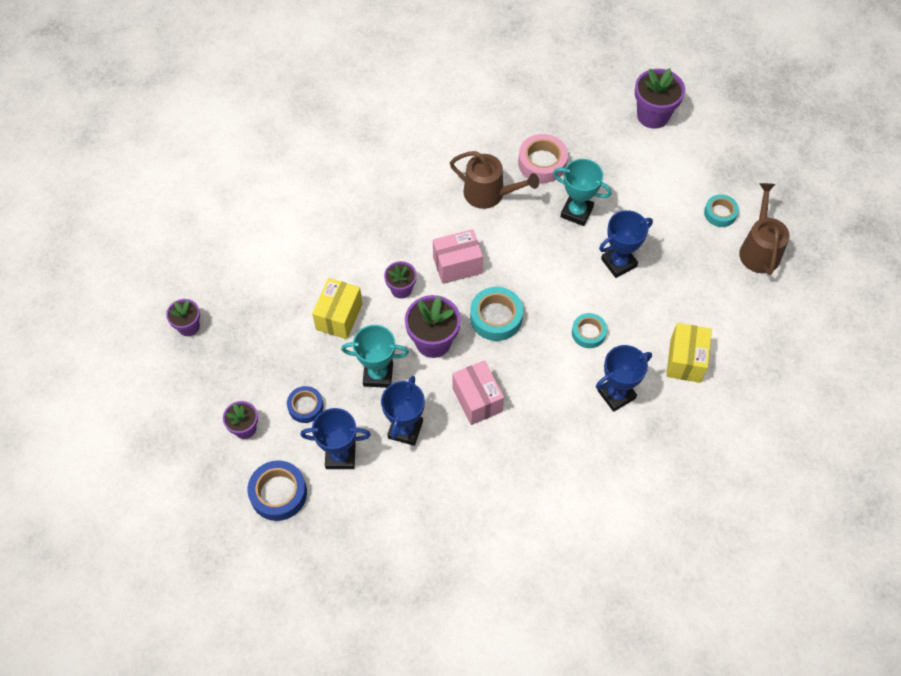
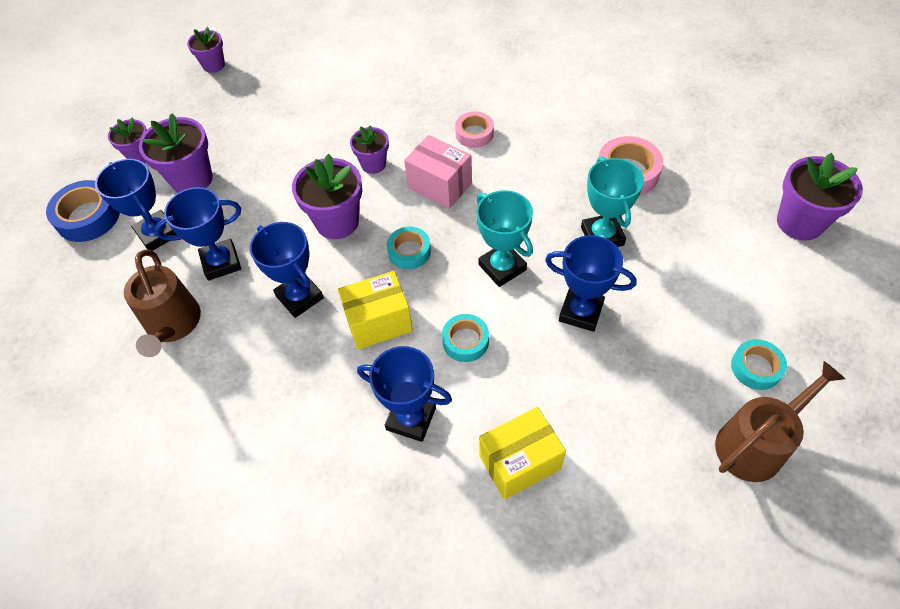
camera: 55 degrees right, 5 degrees down
(305, 406) = (192, 179): blue tape -> purple flower pot
(339, 317) = (304, 143): yellow box -> yellow box (378, 322)
(378, 374) = (266, 206): turquoise trophy -> turquoise trophy (502, 267)
(430, 215) = (474, 134): none -> pink tape
(477, 400) = (299, 297): pink box -> blue trophy
(489, 194) = (544, 157): brown watering can -> brown watering can (173, 324)
(496, 317) = (409, 251): turquoise tape -> turquoise tape, size x0.65

